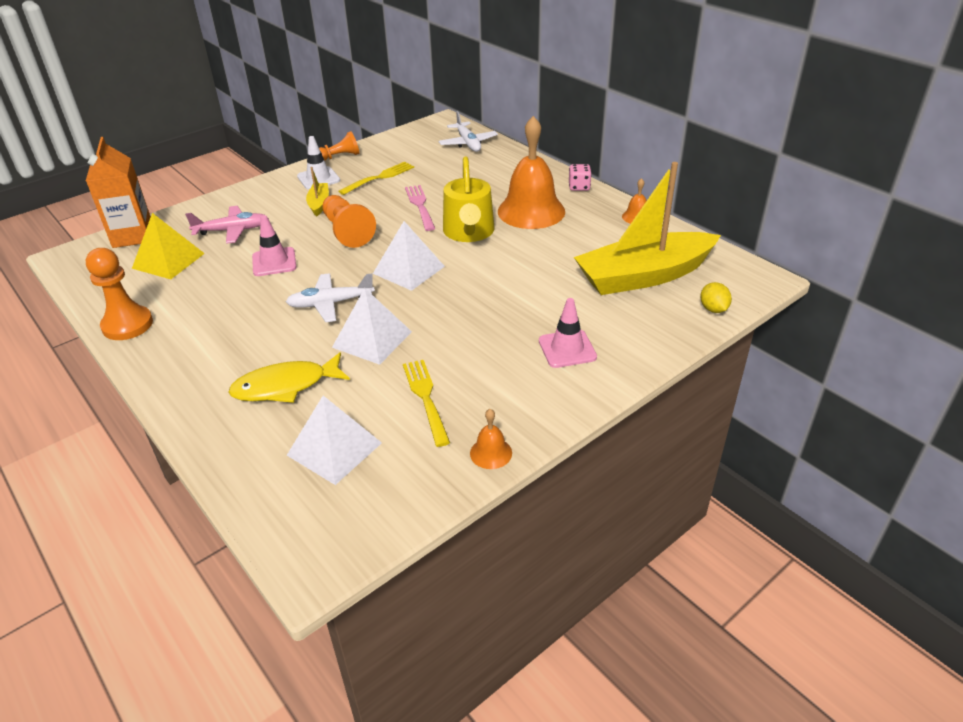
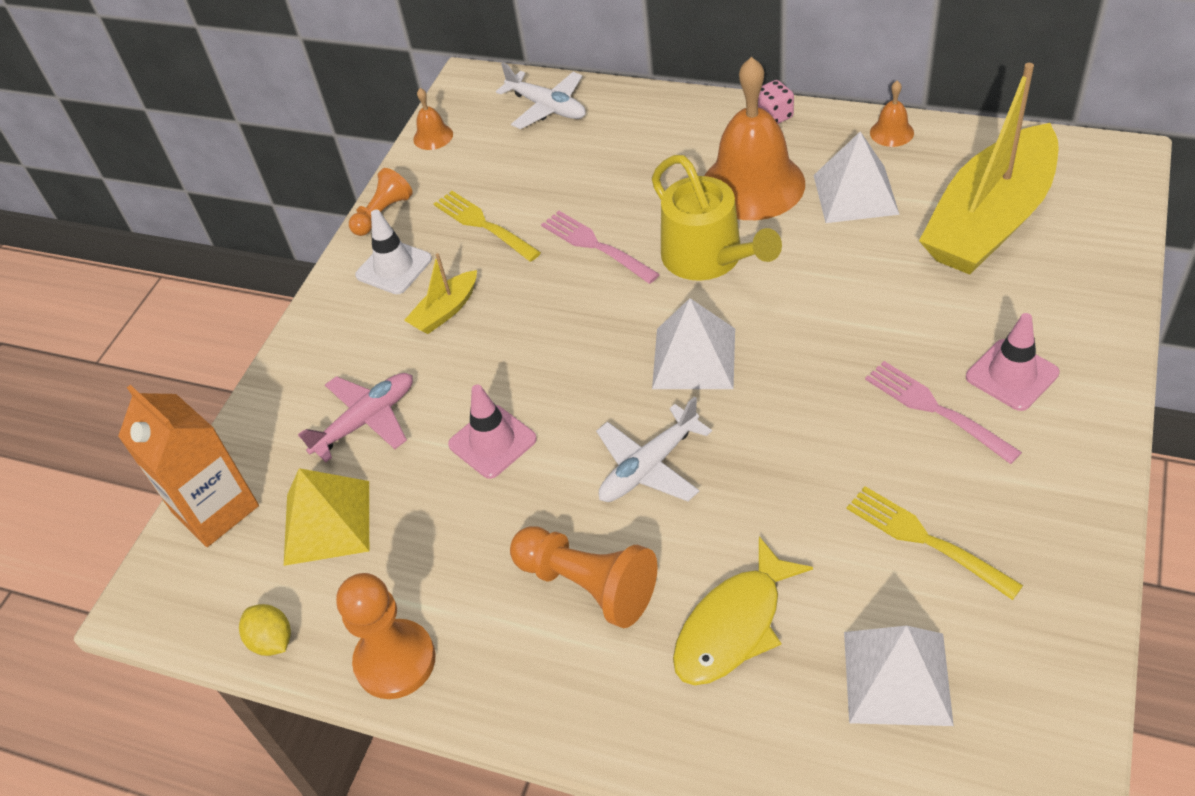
camera: 25 degrees left, 10 degrees up
(319, 204) = (445, 311): yellow boat -> yellow boat turned 105 degrees counterclockwise
(347, 231) = (540, 338): orange pawn -> orange pawn (587, 585)
(372, 339) = (765, 491): white pyramid -> white pyramid (855, 194)
(379, 178) = (484, 225): yellow fork -> yellow fork turned 60 degrees counterclockwise
(491, 453) = (1078, 570): orange bell -> orange bell (433, 136)
(505, 345) = (936, 410): none -> pink fork
(713, 309) = (1111, 230): yellow lemon -> yellow lemon (272, 641)

